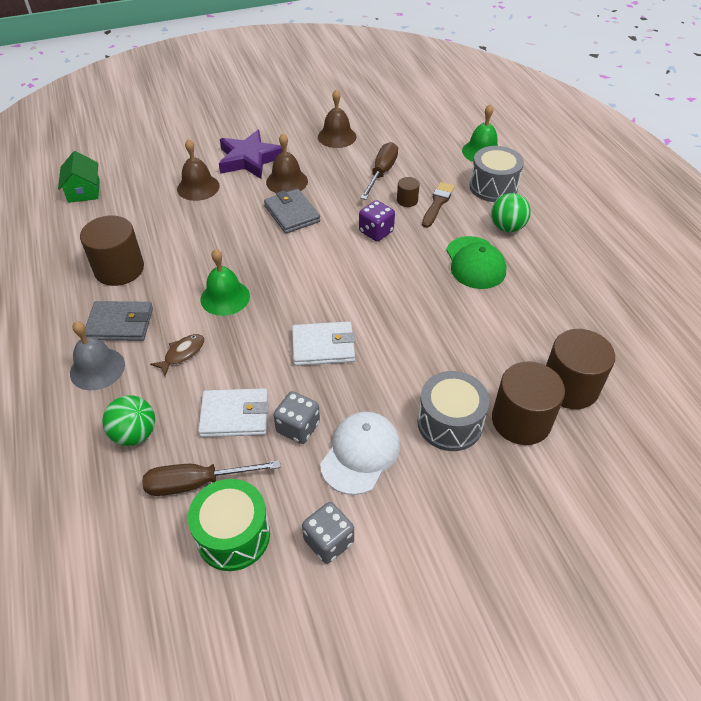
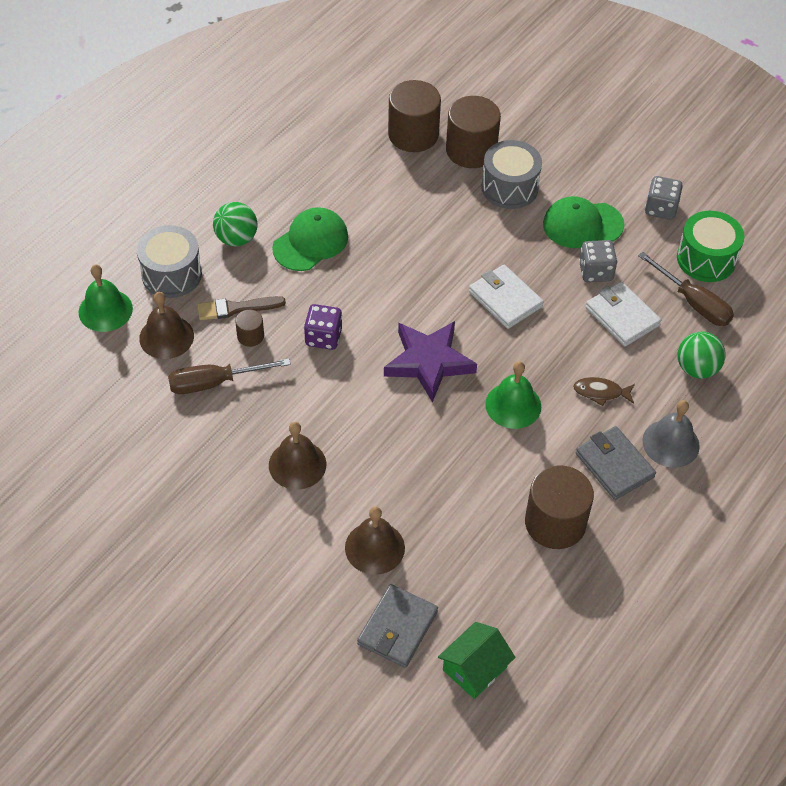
camera: 125 degrees left, 5 degrees up
(249, 159) = (281, 531): purple star -> purple star (429, 362)
(292, 214) = (351, 425): grey wallet -> grey wallet (397, 628)
(337, 136) = (167, 467): brown bell -> brown bell (166, 337)
(360, 454) = (582, 224): white cap -> green cap

